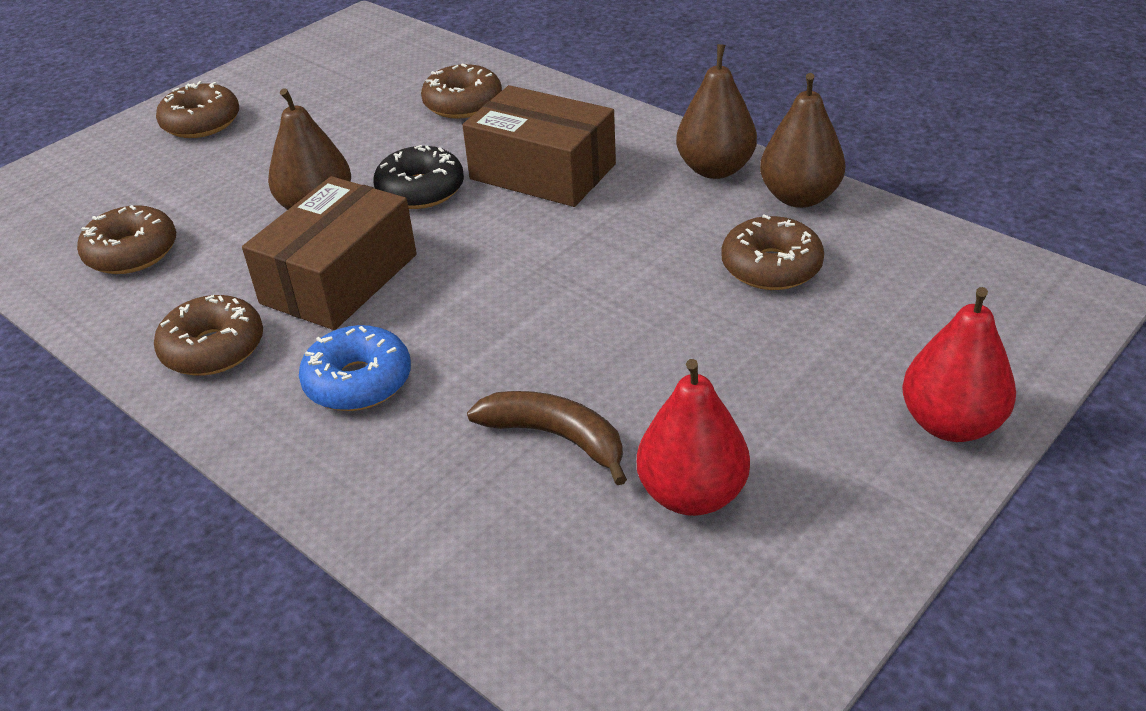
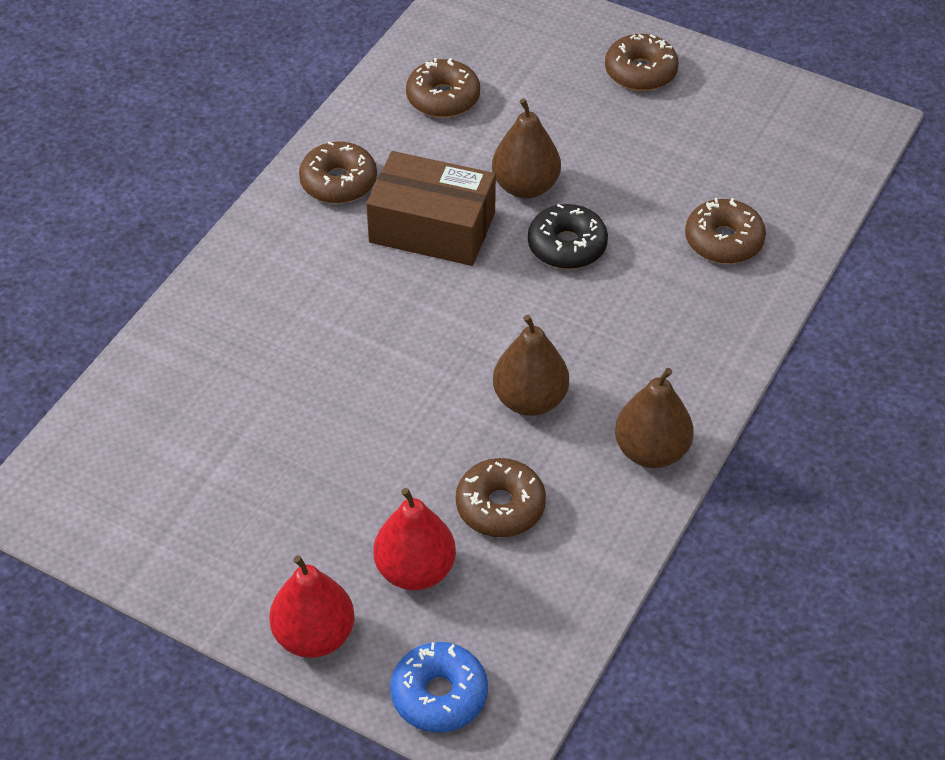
camera: 75 degrees right, 10 degrees up
(358, 382) = (314, 271): blue donut -> blue donut (439, 695)
(542, 172) = (616, 323): brown box -> none
(555, 437) = (270, 394): brown banana -> none
(692, 494) = (223, 479): red pear -> red pear (415, 570)
(799, 197) = (616, 521): brown pear -> brown pear (530, 400)

